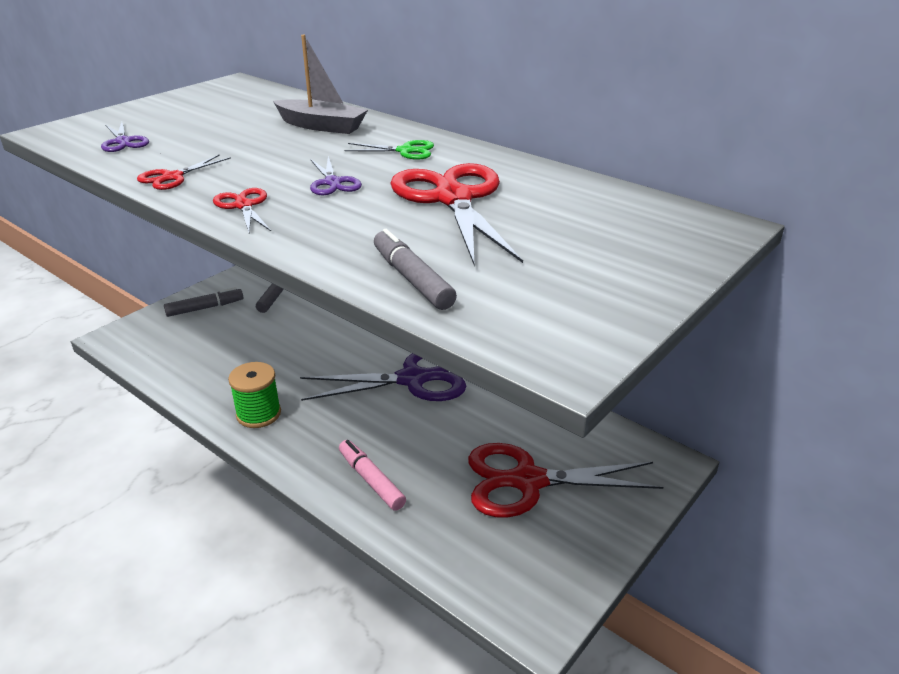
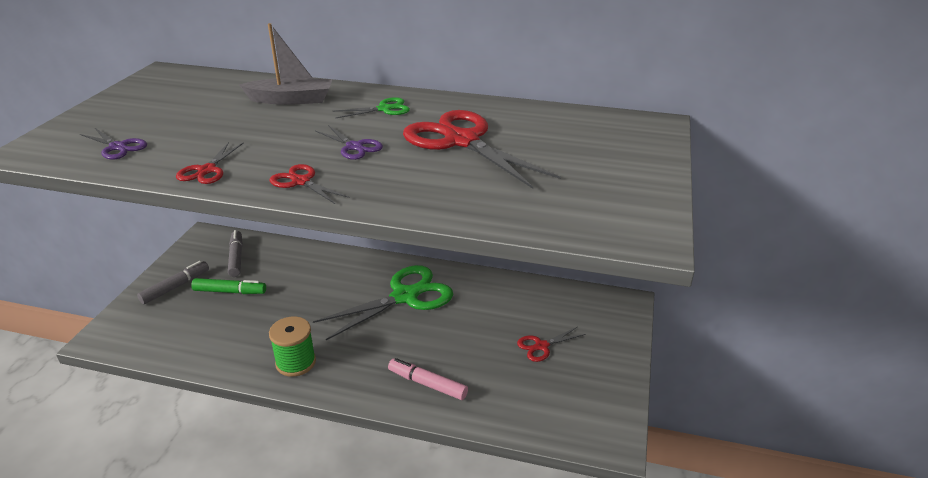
camera: 25 degrees left, 0 degrees up
(248, 326) = (230, 291): none -> green marker
(412, 279) = (496, 209): grey marker -> none
(413, 379) = (405, 296): purple scissors -> green scissors
(527, 481) = (541, 346): red scissors -> red scissors, size x0.47

